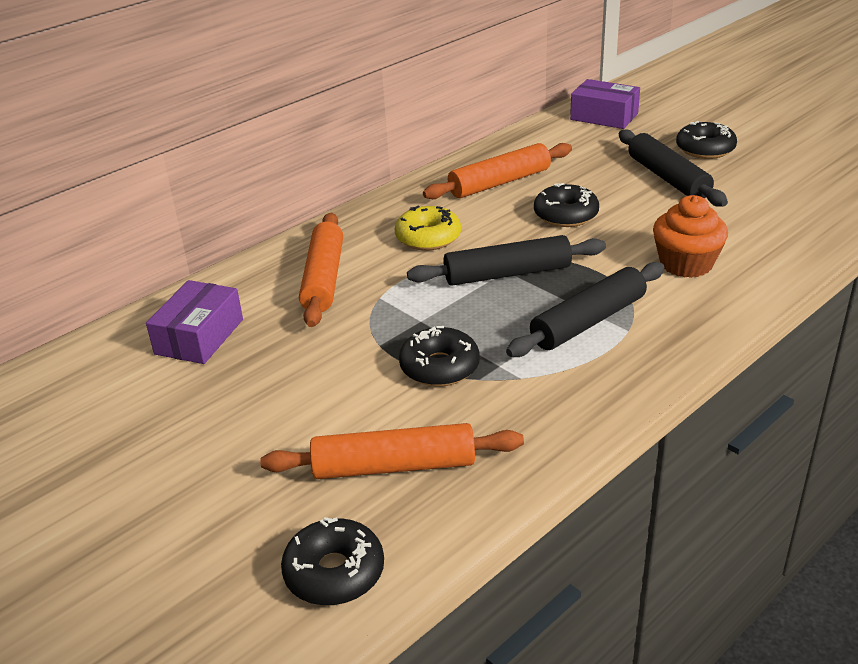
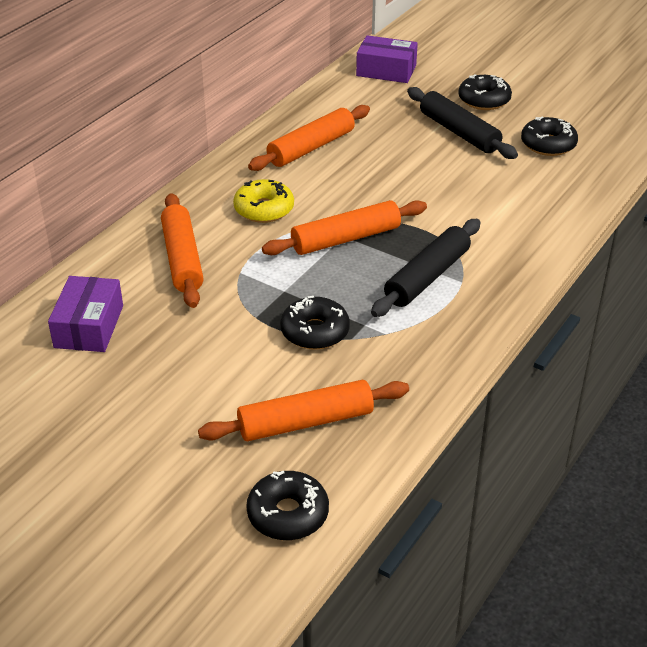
camera: 15 degrees left, 5 degrees up
(507, 274) = (346, 239): black rolling pin -> orange rolling pin
(566, 215) = (380, 176): black donut -> black donut (548, 144)
(686, 264) = (494, 215): orange cupcake -> none

